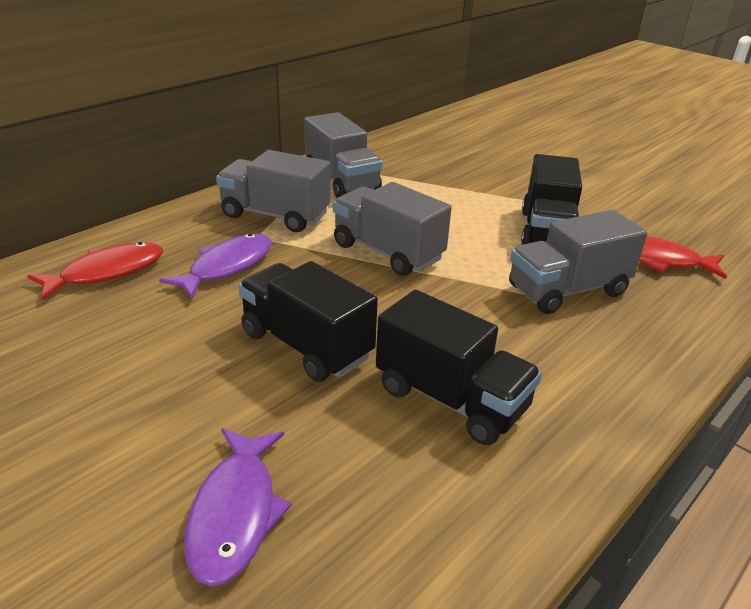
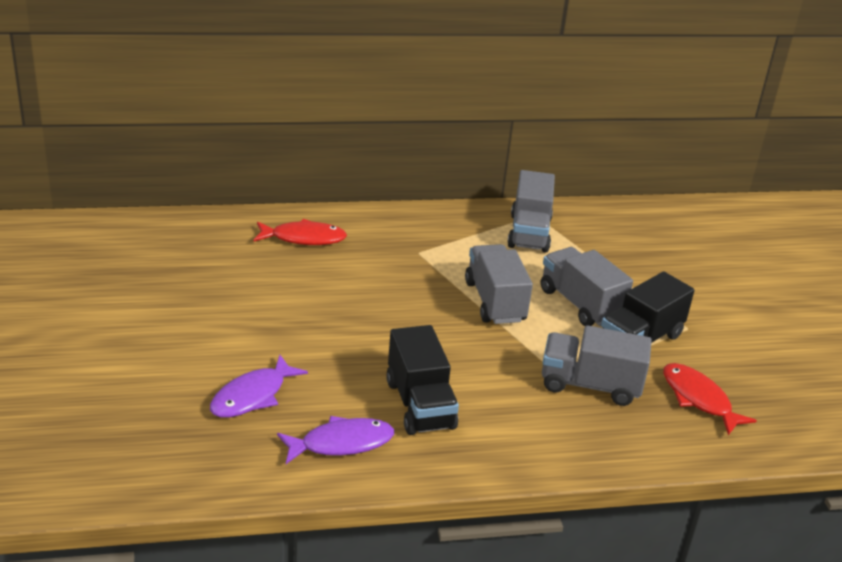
camera: 35 degrees right, 0 degrees up
(227, 267) = (377, 265): purple fish -> purple fish (341, 443)
(275, 215) = (448, 241): grey truck -> grey truck (580, 304)
(306, 345) = (372, 336): black truck -> none

